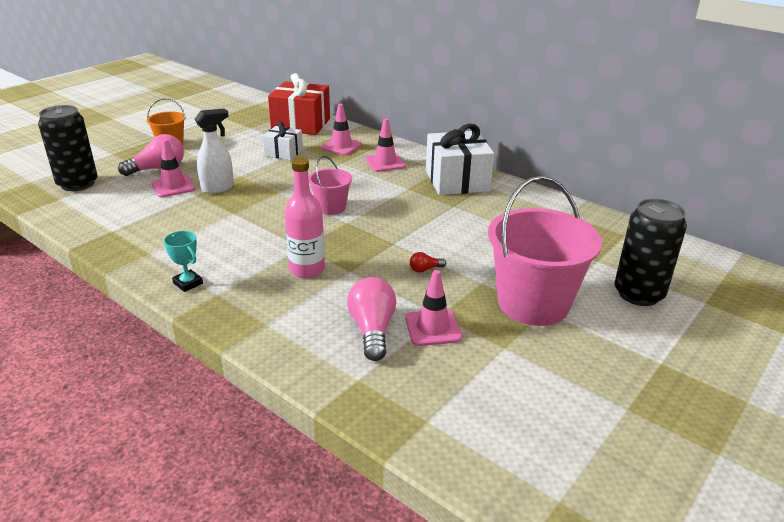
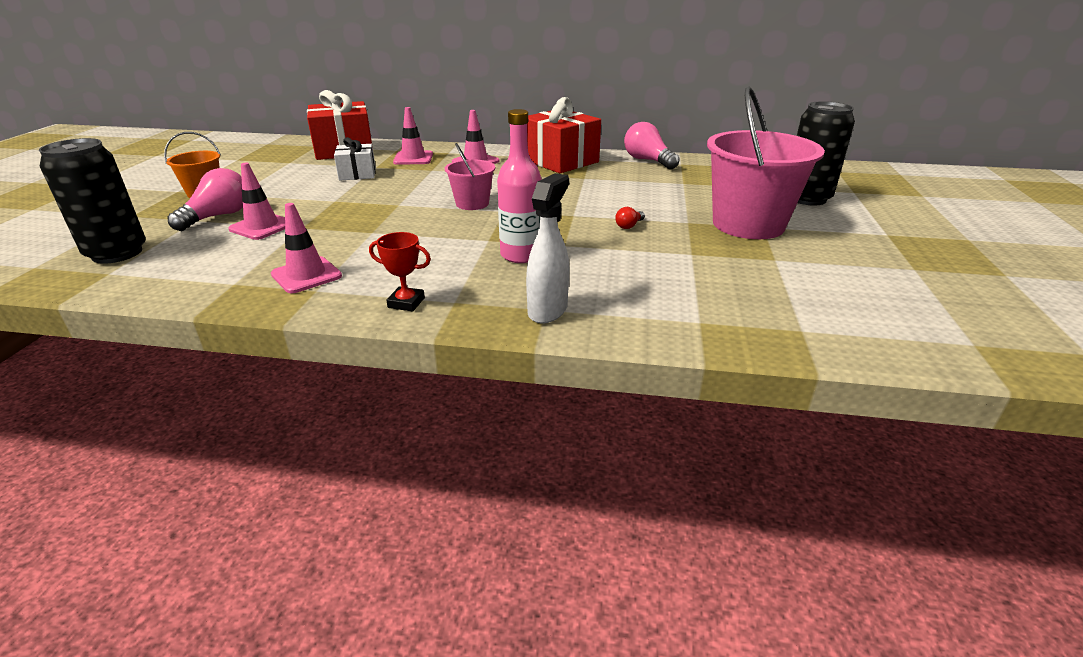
camera: 30 degrees left, 0 degrees up
(188, 283) = (406, 303): turquoise trophy -> red trophy
(218, 188) = (322, 216): white spray bottle -> white spray bottle (548, 310)
(372, 330) = (653, 281): pink light bulb -> pink light bulb (648, 160)
(433, 328) = (700, 264): pink traffic cone -> pink traffic cone (306, 275)
(457, 181) = (560, 161): white gift -> red gift

